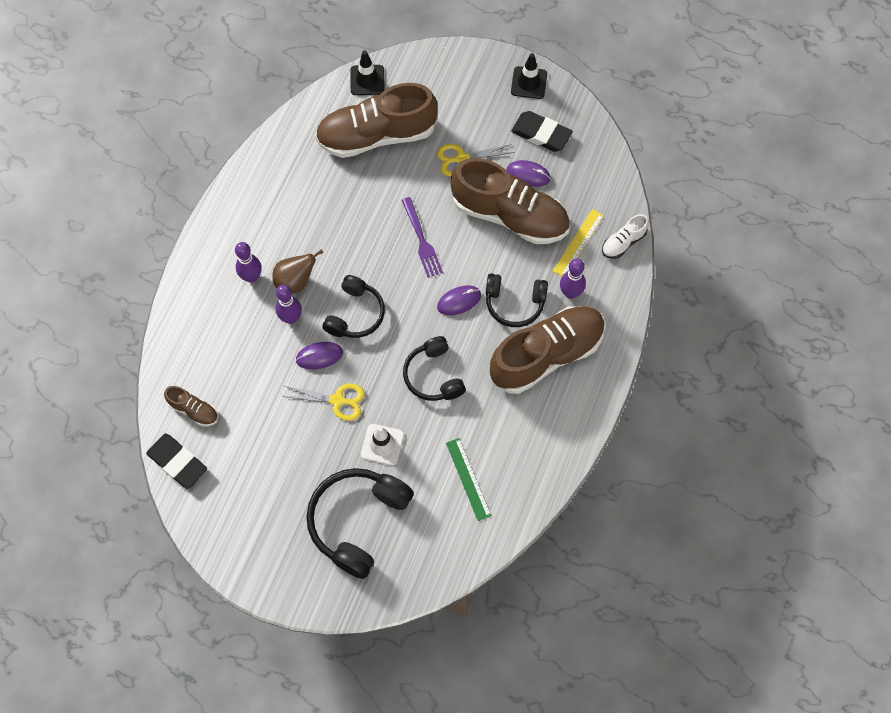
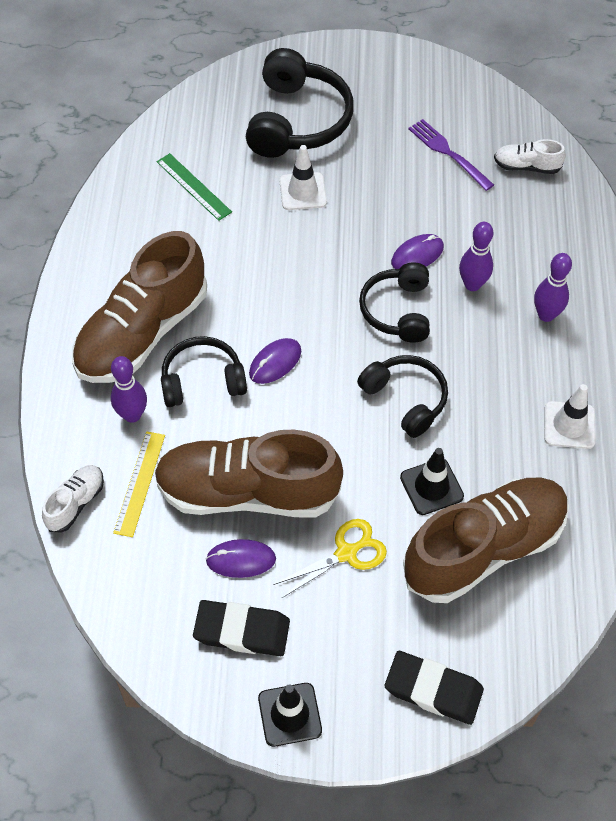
camera: 160 degrees right, 10 degrees down
(177, 462) = (513, 119): black eraser -> black eraser (433, 690)
(193, 410) = (526, 166): brown shoe -> white shoe
(281, 194) = (569, 425): none -> white traffic cone
(295, 281) = (489, 325): brown pear -> none
(337, 400) = (373, 218): yellow scissors -> none
(367, 80) = (541, 633): black traffic cone -> black traffic cone (431, 487)
(421, 240) = (354, 422): purple fork -> purple fork (448, 153)
(433, 375) = (273, 273): black headphones -> black headphones (405, 399)

